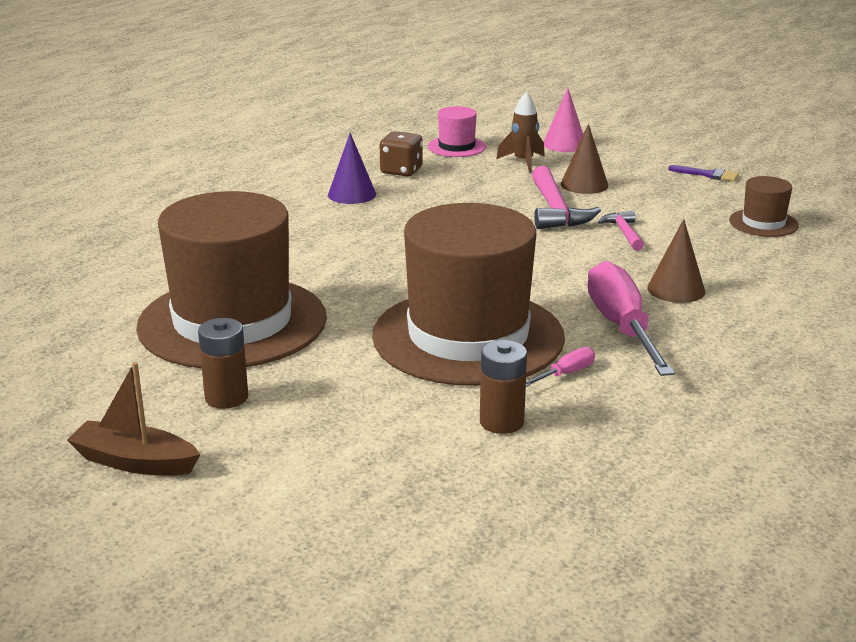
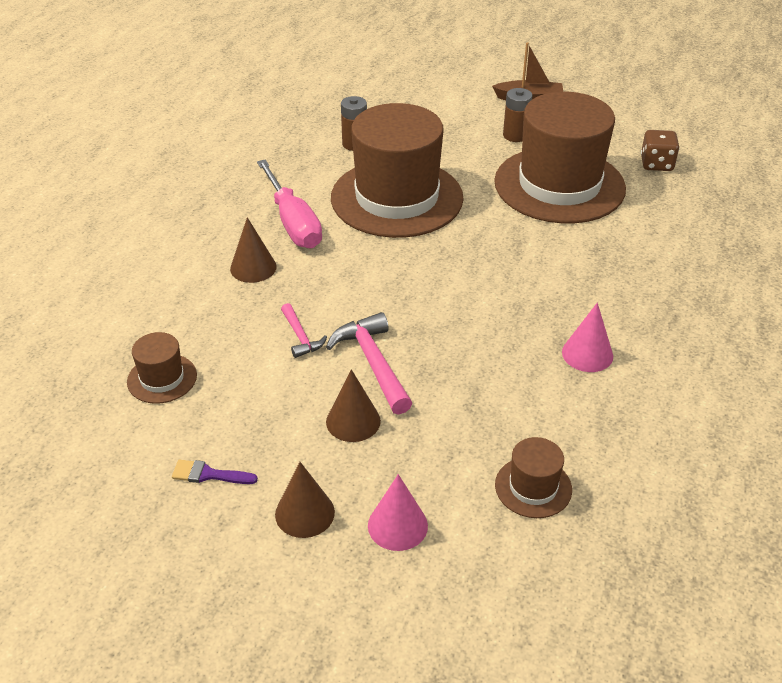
camera: 165 degrees right, 15 degrees up
(352, 194) = (587, 354): purple cone -> pink cone
(401, 171) = (566, 411): brown dice -> brown dice (656, 164)
(456, 147) = (533, 487): pink hat -> brown hat
(523, 162) = (436, 461): brown rocket -> none
(566, 374) = (325, 180): pink screwdriver -> none
(632, 154) = (304, 513): none -> brown cone

